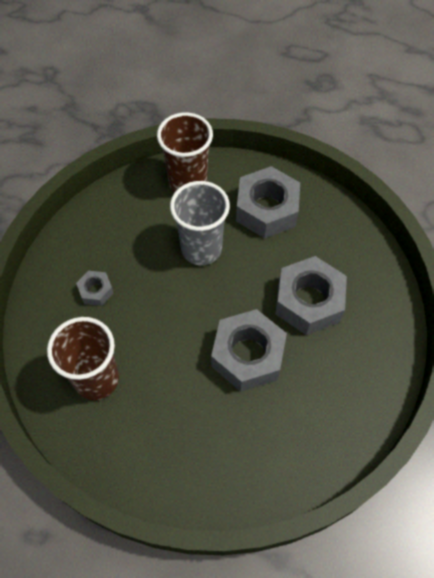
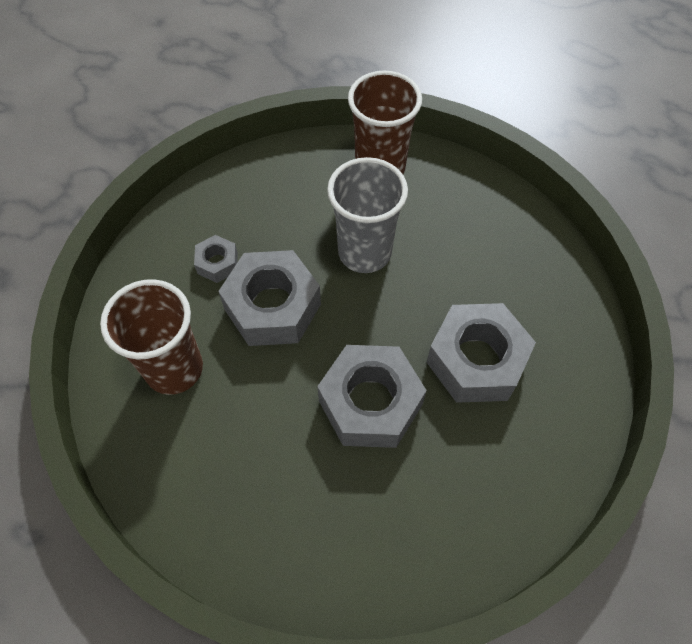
camera: 20 degrees right, 0 degrees up
(266, 209) = (466, 228): grey nut -> grey nut (272, 306)

